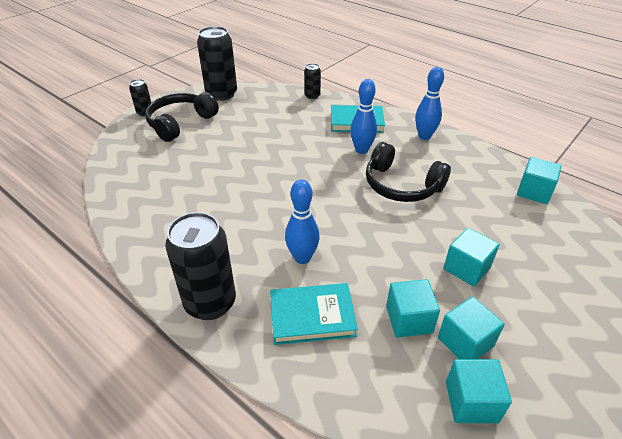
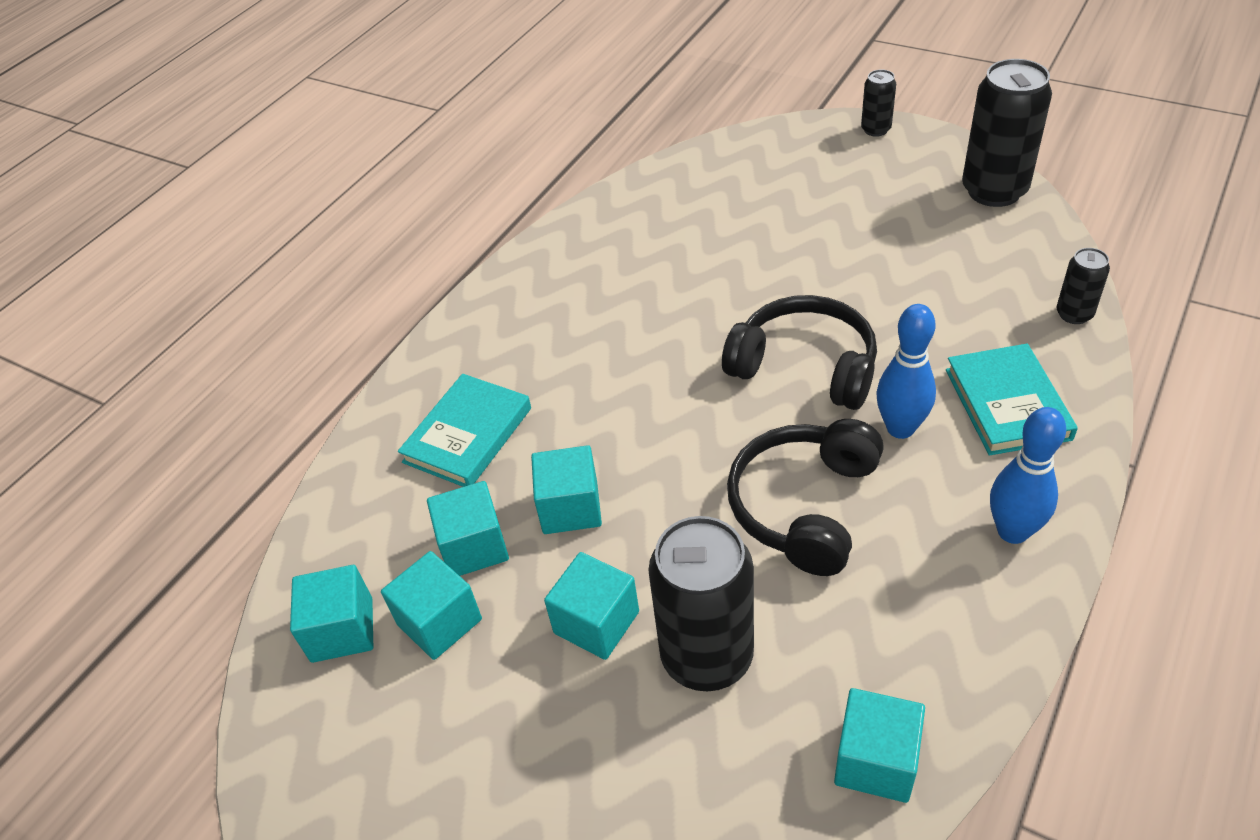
camera: 85 degrees right, 5 degrees up
(180, 123) = (866, 176): black headphones -> black headphones (805, 366)
(210, 303) = (477, 331): black can -> black can (707, 656)
(302, 257) = (576, 402): blue bowling pin -> none
(312, 316) = (468, 435): turquoise book -> turquoise book turned 45 degrees clockwise
(386, 270) = (570, 507): none -> turquoise cube

